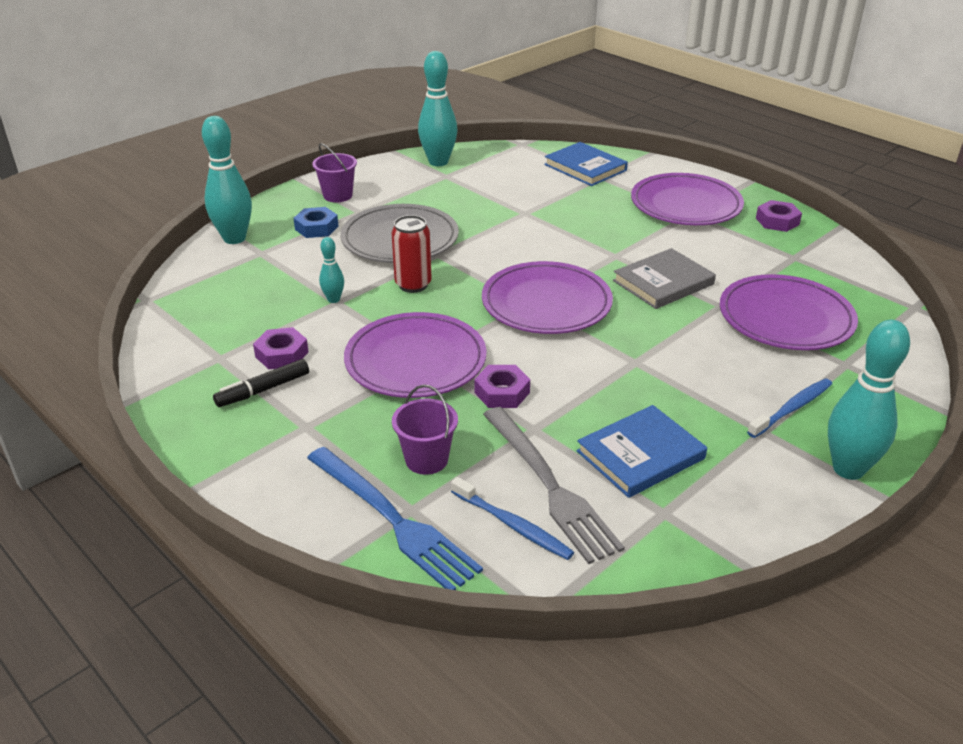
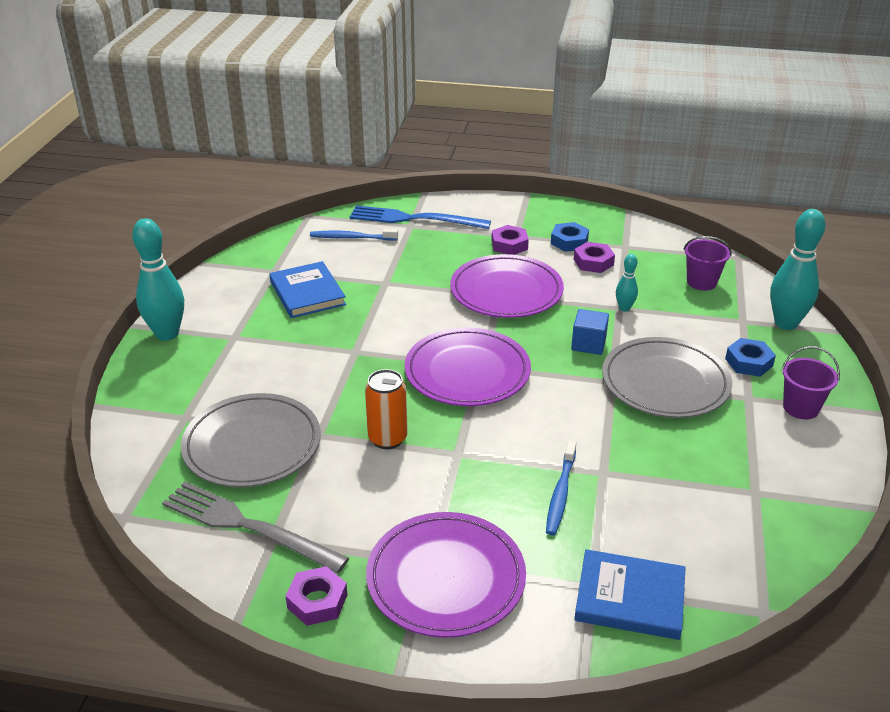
camera: 145 degrees right, 0 degrees up
(263, 390) = (569, 241): black marker -> blue nut
(413, 285) = (588, 344): red can -> blue cube
(426, 459) = (429, 246): purple bucket -> purple bucket (701, 282)
(438, 162) = (798, 513): turquoise bowling pin -> none
(502, 392) = (427, 294): purple nut -> purple nut (509, 245)
(549, 486) = (348, 259): grey fork -> grey fork (248, 526)
(640, 455) = (307, 293): blue book -> blue book turned 45 degrees counterclockwise
(663, 282) = (387, 438): grey book -> orange can
(785, 318) = (252, 445): purple plate -> grey plate
(792, 409) = (218, 360): blue toothbrush -> blue toothbrush (560, 493)

